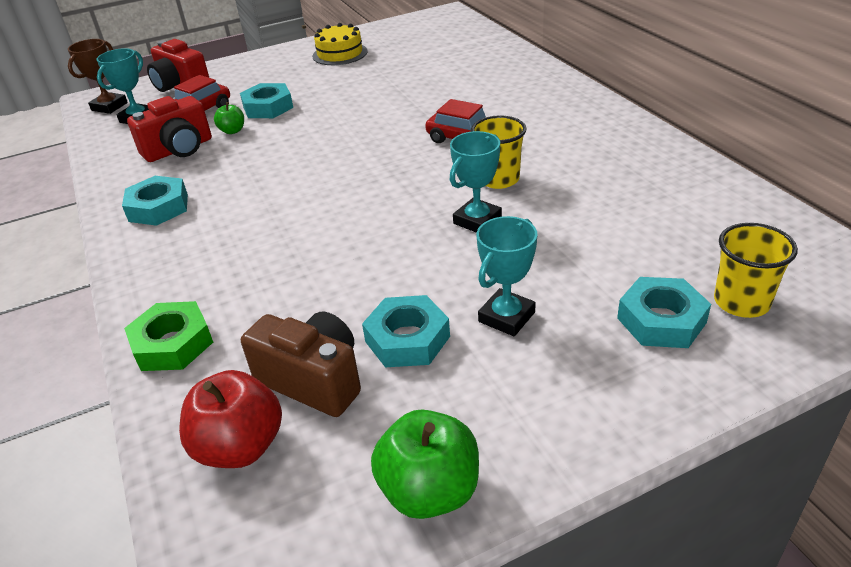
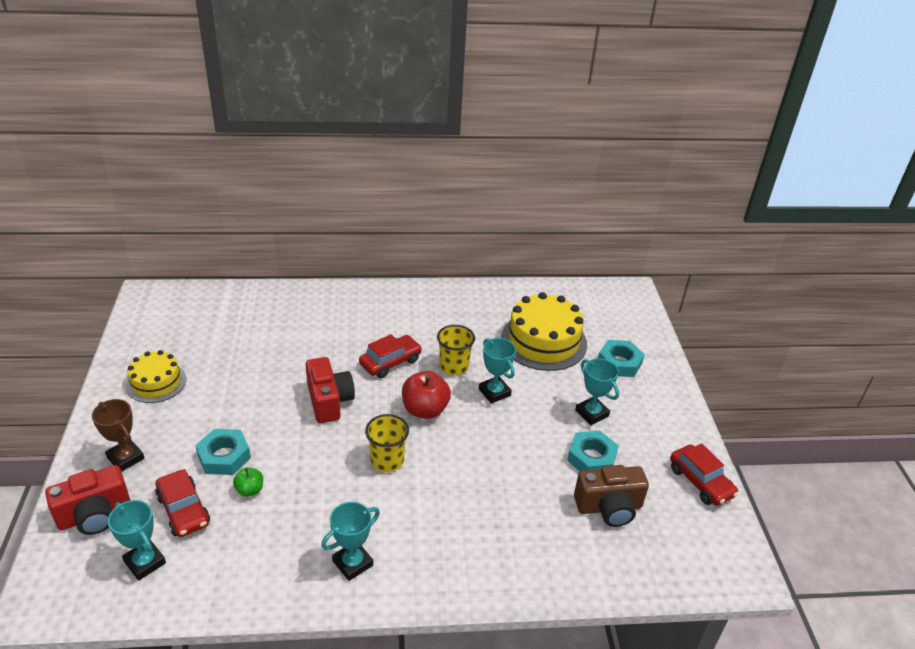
camera: 75 degrees left, 0 degrees up
(109, 106) = (82, 587): brown trophy -> brown trophy (125, 458)
(158, 207) = (352, 563): turquoise nut -> turquoise trophy
(172, 343) = (544, 573): green nut -> none
(179, 149) = (252, 535): red camera -> red camera (329, 401)
(240, 446) = (649, 551): red apple -> red apple (425, 410)
(313, 380) = (609, 507): brown camera -> brown camera turned 150 degrees counterclockwise
(430, 490) = (700, 482): green apple -> red car
(629, 232) = (543, 341): none -> yellow cake
(741, 302) = (618, 333): yellow cup -> yellow cup (387, 460)

